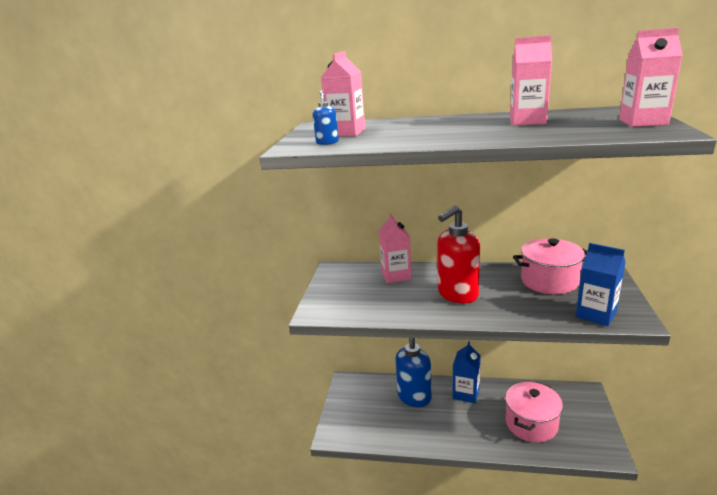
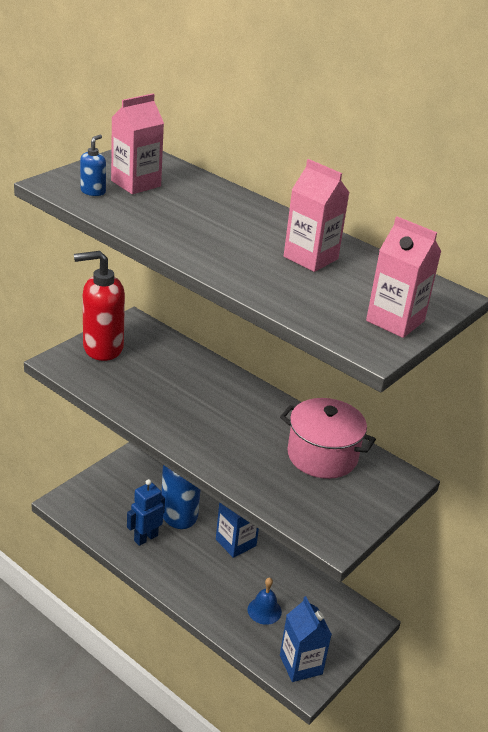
camera: 25 degrees right, 10 degrees up
(396, 275) = (183, 363): pink carton -> none
(411, 424) = (145, 538): none -> blue robot
(457, 294) = (209, 417): red soap dispenser -> red soap dispenser (102, 348)
(531, 424) = (264, 610): pink pot -> blue bell
(596, 314) = (307, 513): blue carton -> blue carton (301, 664)

